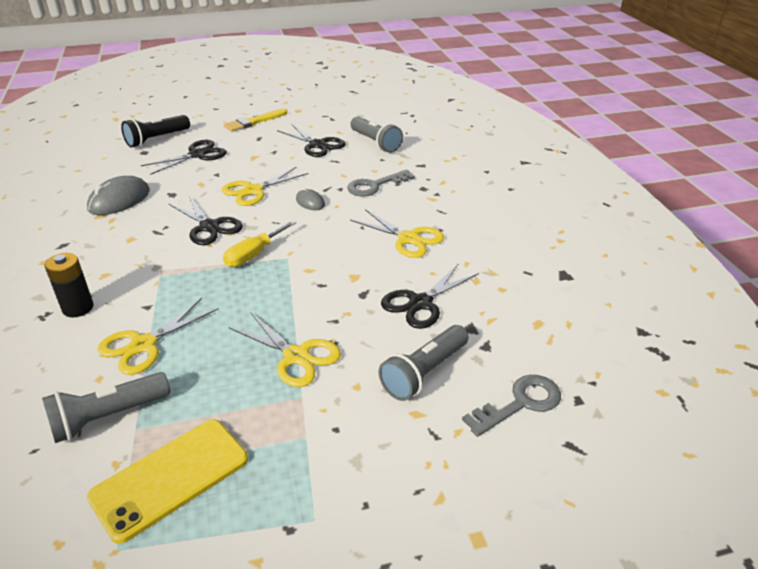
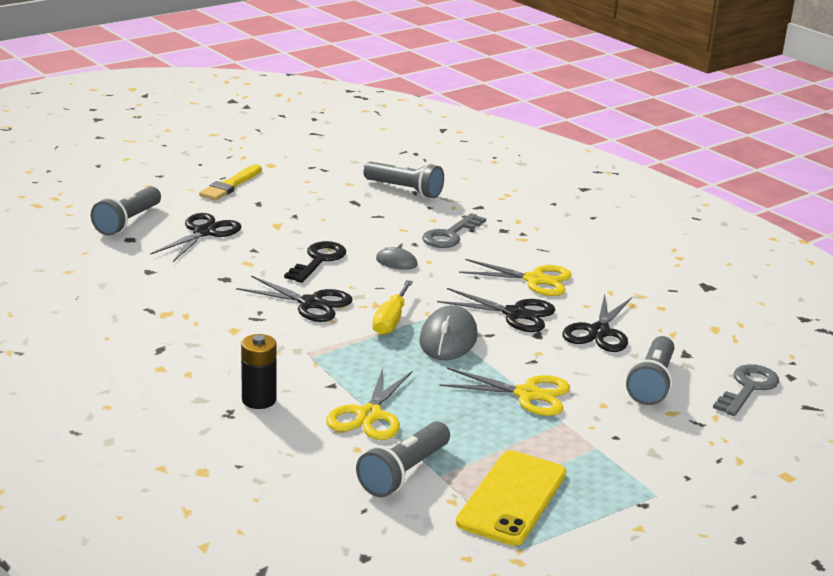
camera: 25 degrees left, 10 degrees down
(119, 200) = (168, 294): grey mouse -> grey mouse (448, 339)
(157, 139) = (128, 222): black flashlight -> grey flashlight
(253, 190) = (319, 260): yellow scissors -> black key
(317, 145) = (339, 201): black scissors -> black scissors (515, 314)

